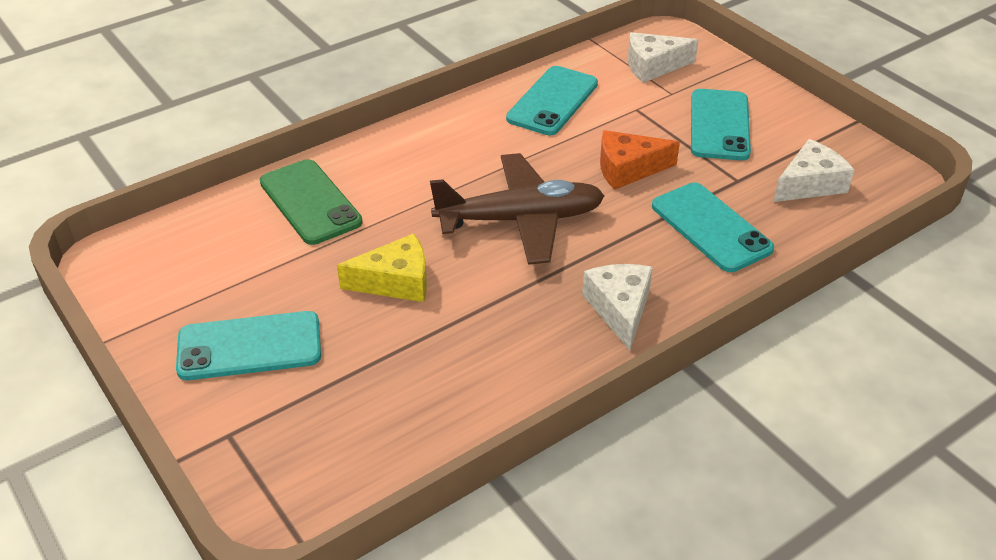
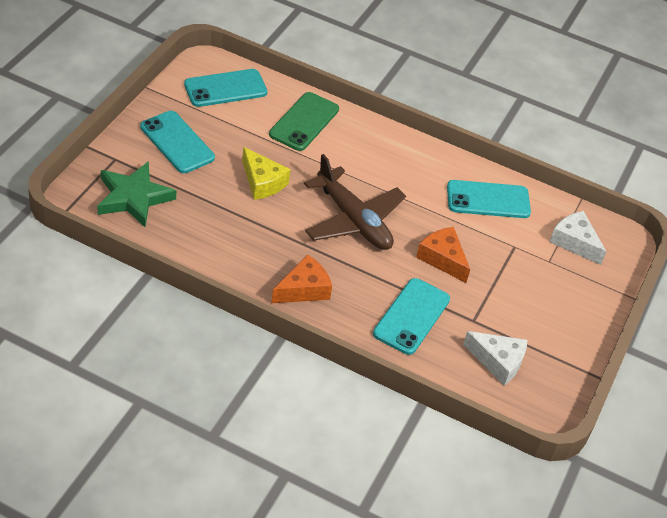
camera: 55 degrees right, 5 degrees up
(331, 438) = (133, 197): none -> green star
(619, 309) = (304, 289): white cheese -> orange cheese
(719, 125) = (530, 296): turquoise phone -> turquoise phone (225, 88)

